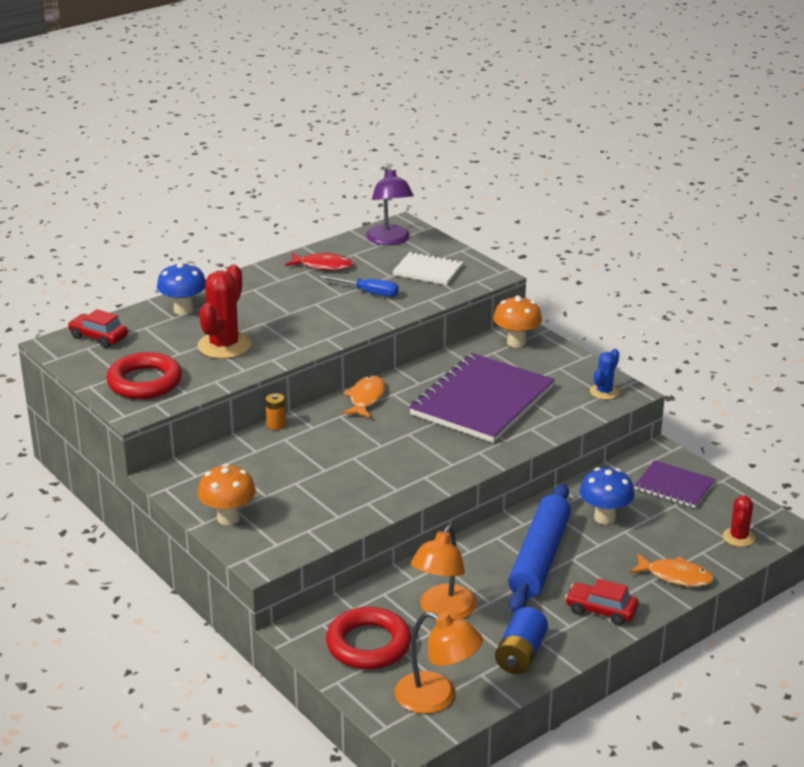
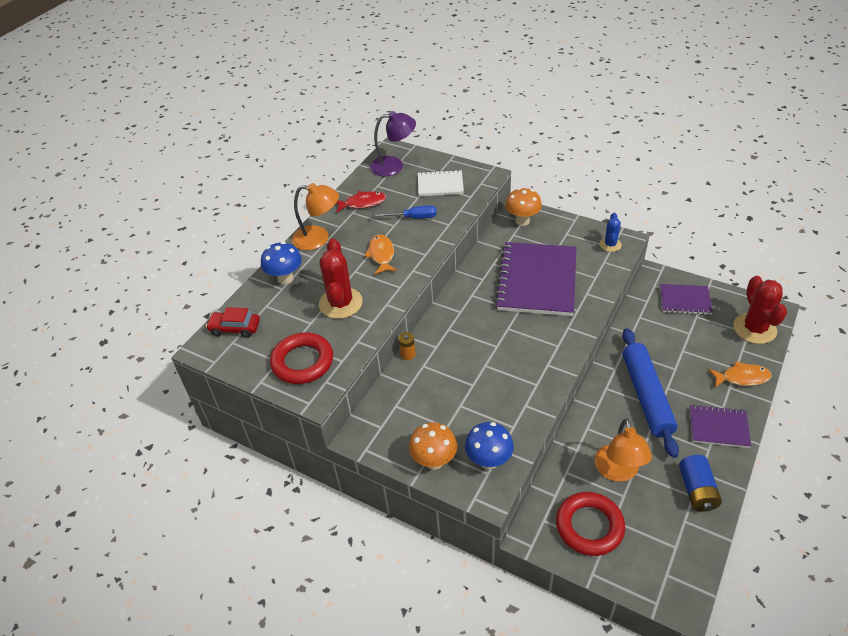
camera: 20 degrees left, 15 degrees up
(366, 398) = (455, 306): orange fish -> orange fish (381, 255)
(389, 240) = (394, 166): purple lamp -> purple lamp turned 60 degrees counterclockwise
(436, 698) = (671, 558): orange lamp -> orange lamp (318, 238)
(601, 610) = (718, 427): red car -> purple notebook
(604, 517) = (662, 344): blue mushroom -> blue mushroom (488, 461)
(738, 537) = (754, 329): red cactus -> red cactus, size x1.80

